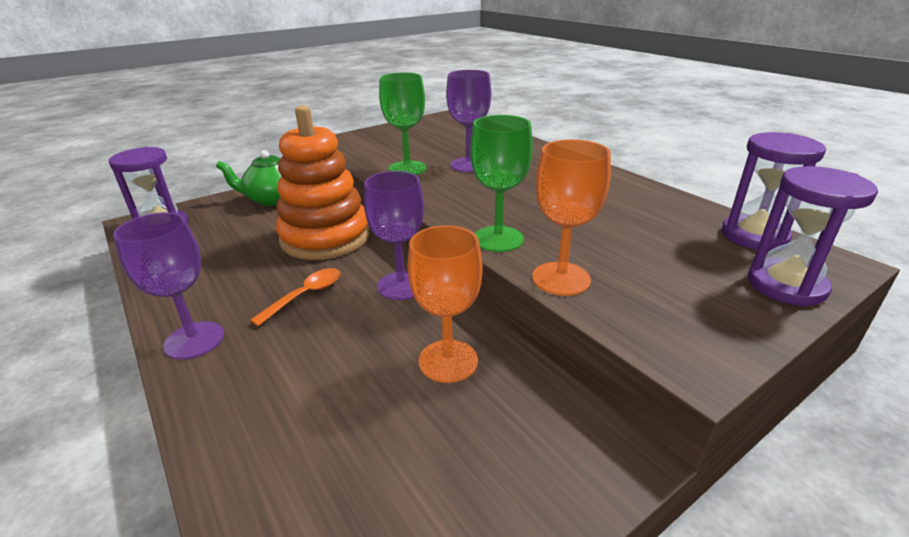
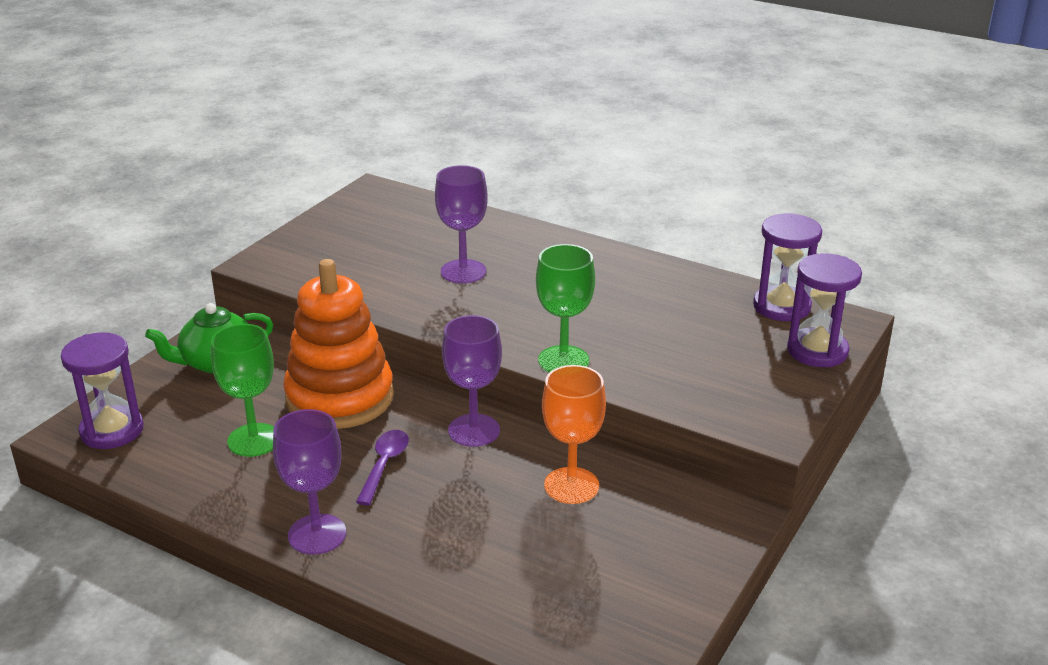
camera: 25 degrees left, 0 degrees up
(305, 295) = (384, 465): orange spoon -> purple spoon
(407, 168) = (395, 291): green goblet -> green goblet (254, 440)
(561, 278) = (644, 387): orange goblet -> none

